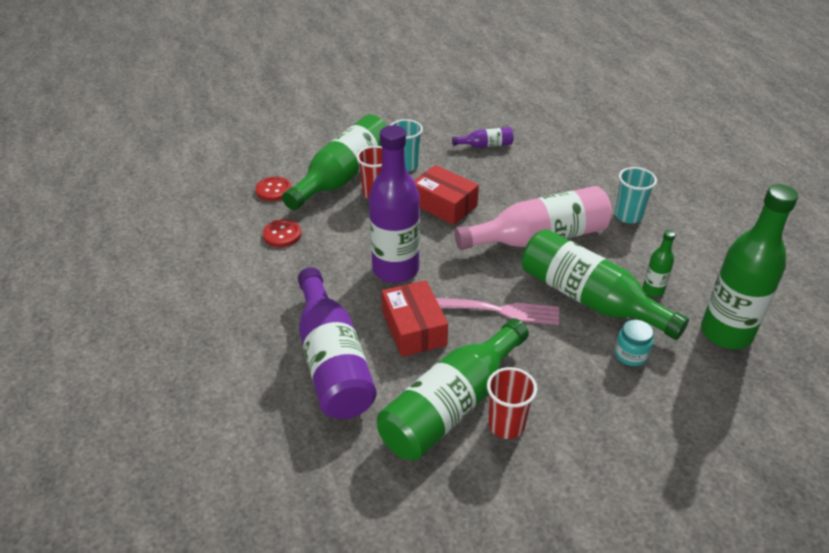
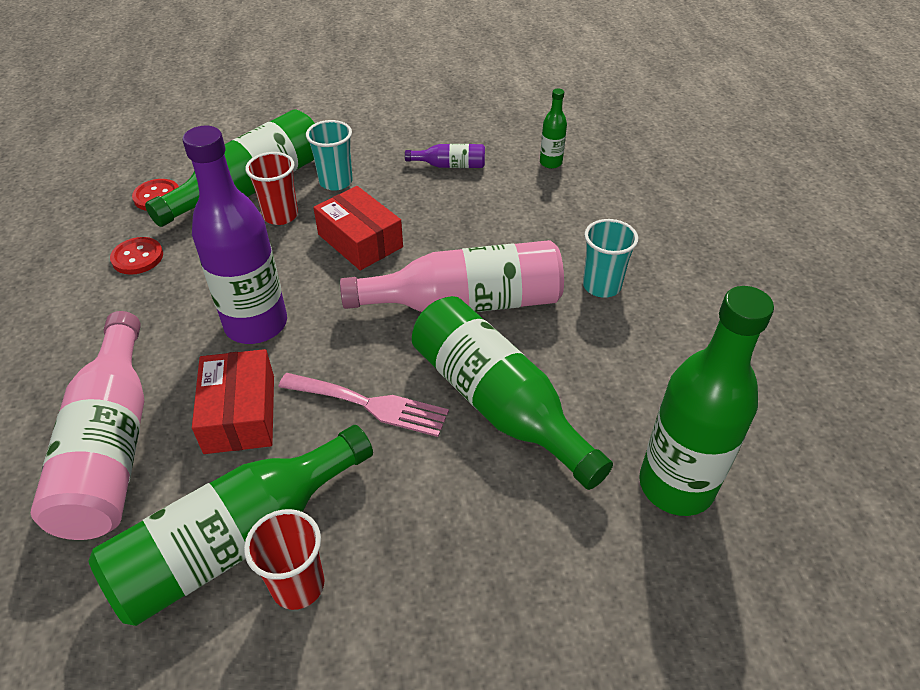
camera: 10 degrees right, 5 degrees up
(332, 361) = (111, 446): purple bottle -> pink bottle
(631, 355) = (522, 499): turquoise jar -> none
(653, 290) = (593, 402): green bottle -> green bottle (550, 163)

